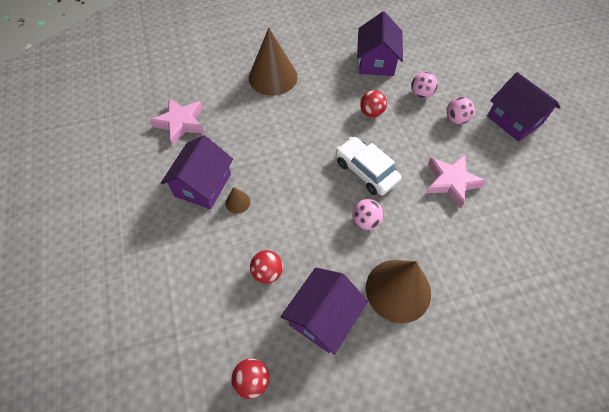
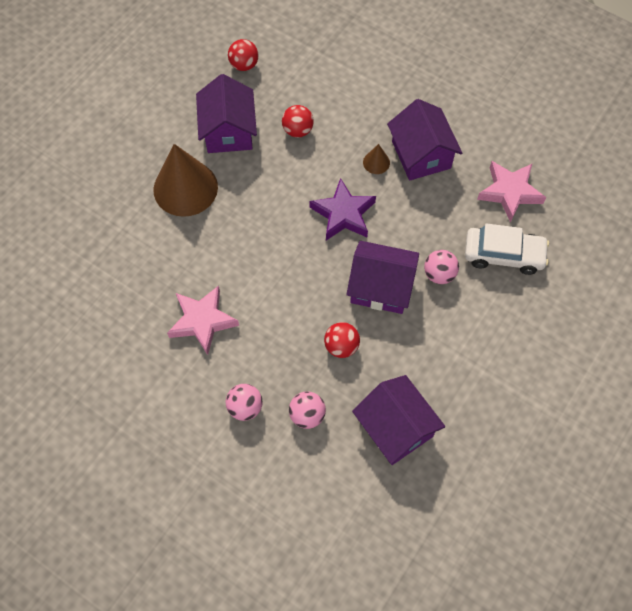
camera: 140 degrees right, 5 degrees up
(273, 77) = (485, 312): brown cone -> none
(296, 183) = (343, 214): none -> purple star
(365, 221) = (254, 224): pink ball -> pink ball (439, 274)
(366, 171) = (292, 272): white car -> white car (503, 255)
(514, 120) = (180, 457): purple house -> purple house (381, 287)

